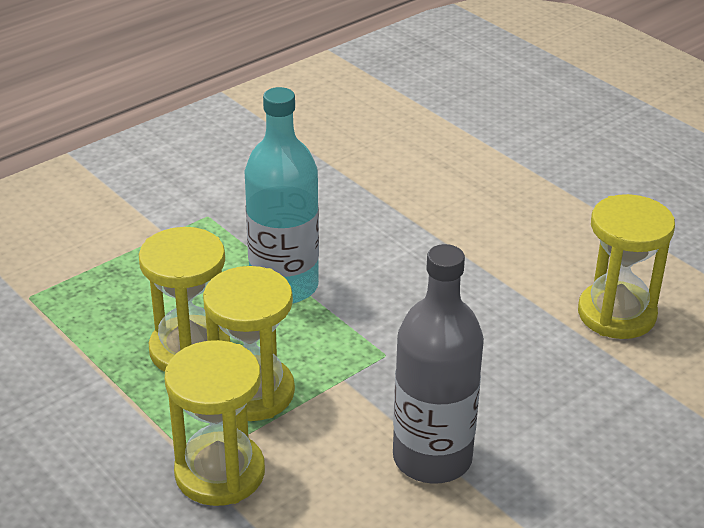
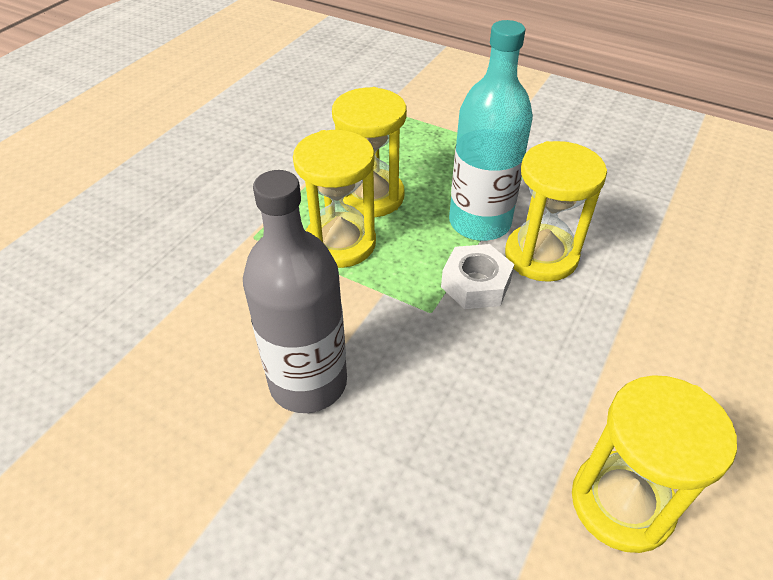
camera: 70 degrees right, 10 degrees up
(220, 473) = (244, 252): yellow hourglass -> yellow hourglass (541, 256)
(366, 315) = (475, 284): none -> white nut

